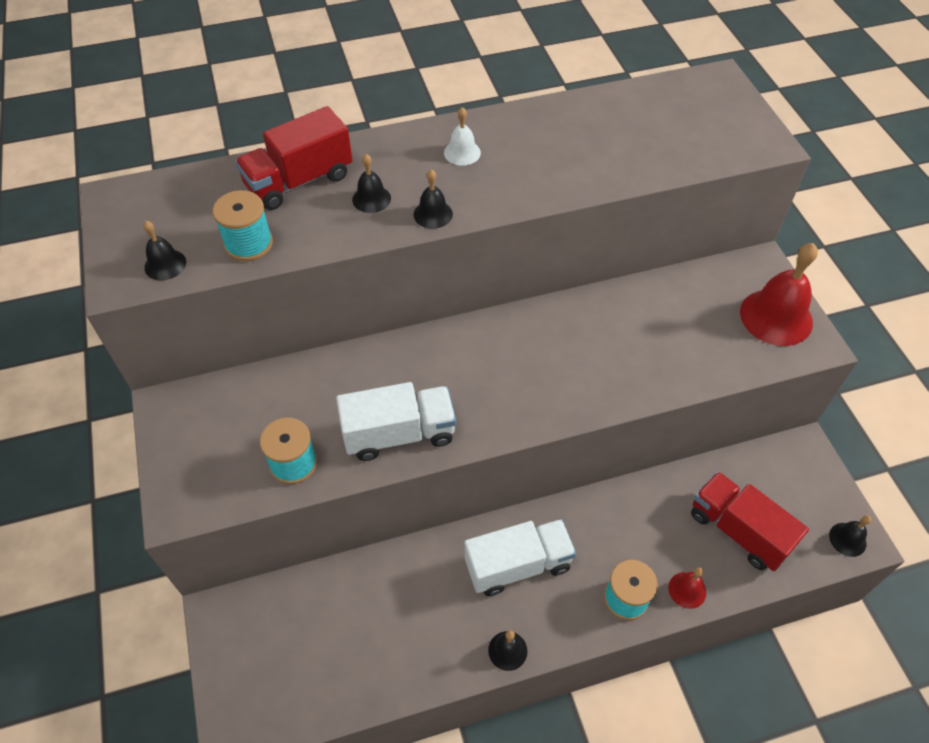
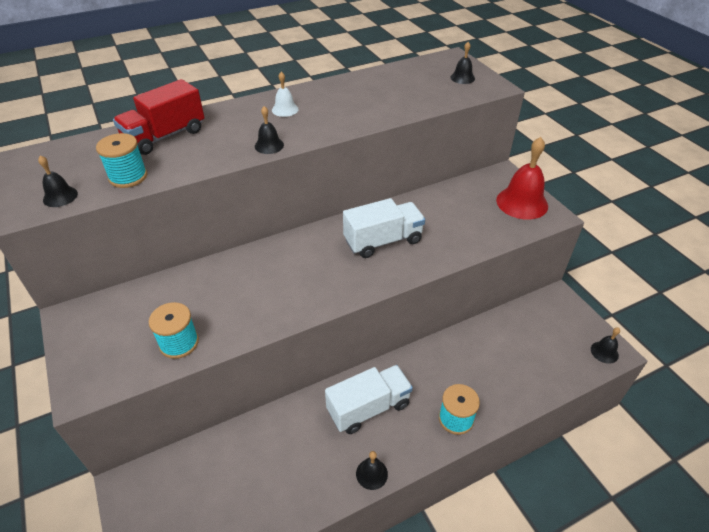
camera: 10 degrees left, 10 degrees down
(371, 199) = (221, 141): black bell -> black bell (462, 78)
(399, 434) = (262, 311): white truck -> white truck (383, 241)
(687, 590) = (500, 405): red bell -> none
(738, 530) = (526, 358): red truck -> none

